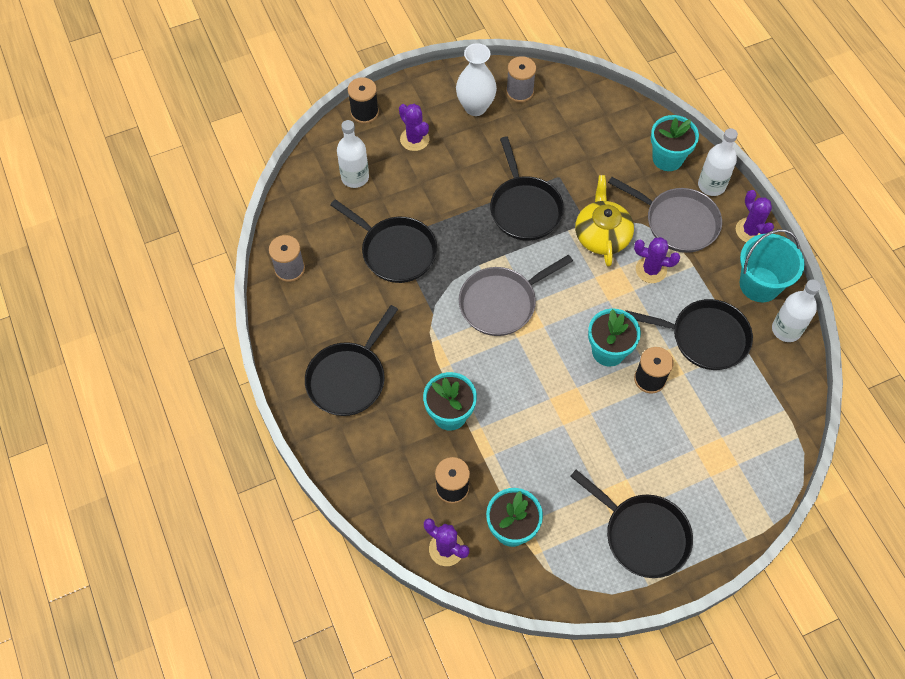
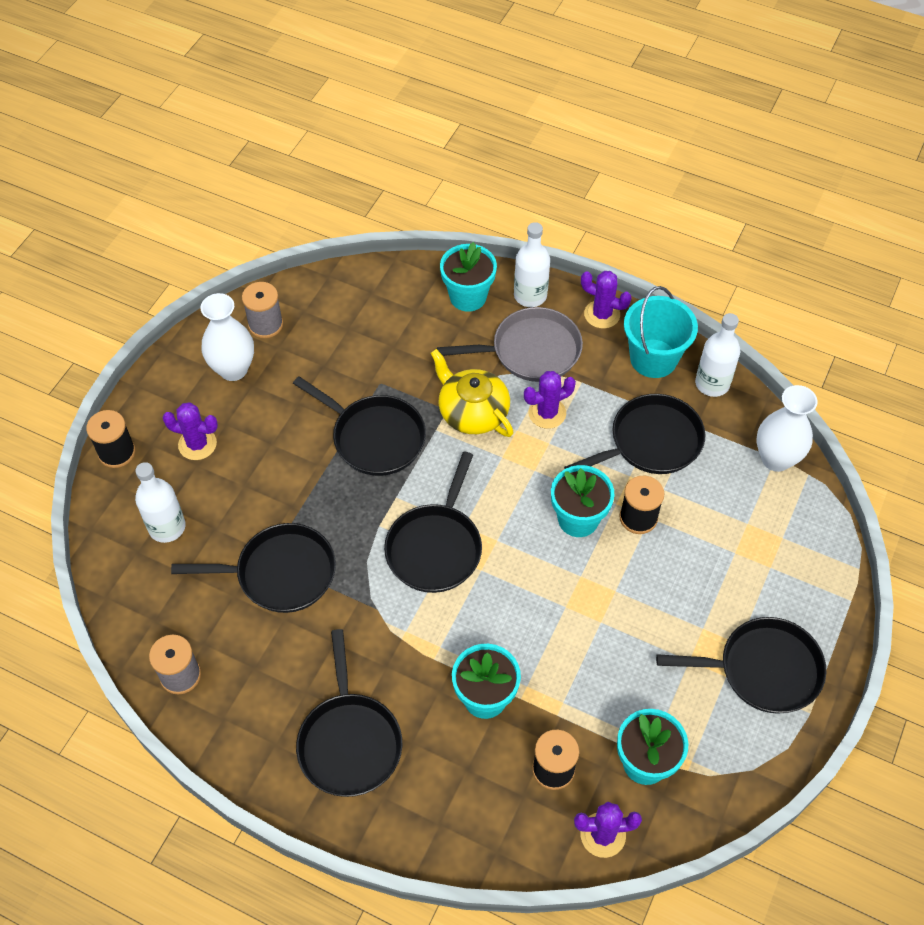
camera: 40 degrees left, 5 degrees down
(501, 303) = (435, 547): grey pan -> black pan
(784, 411) = (776, 459): none -> white vase

